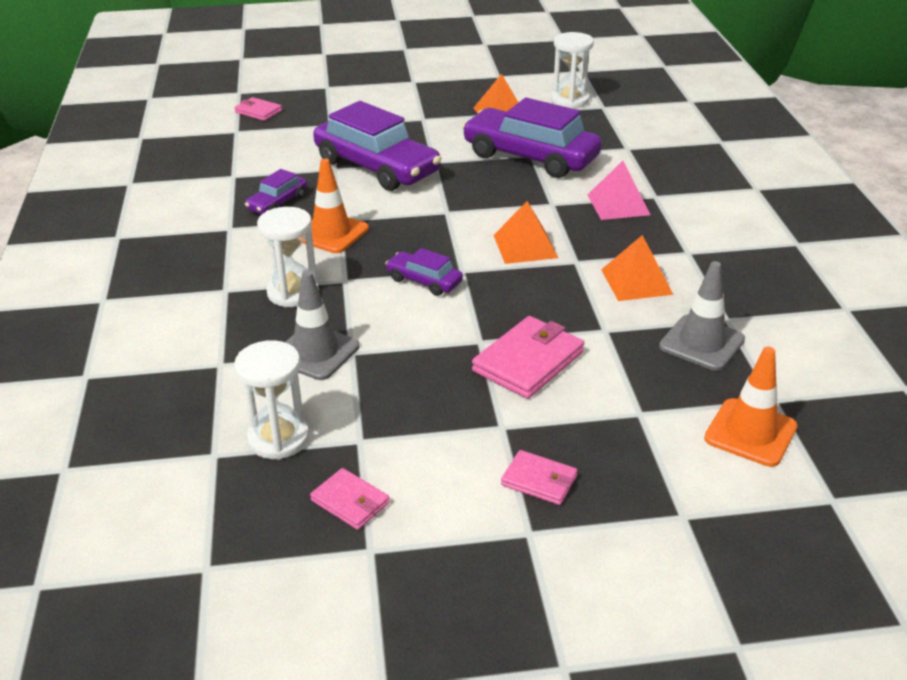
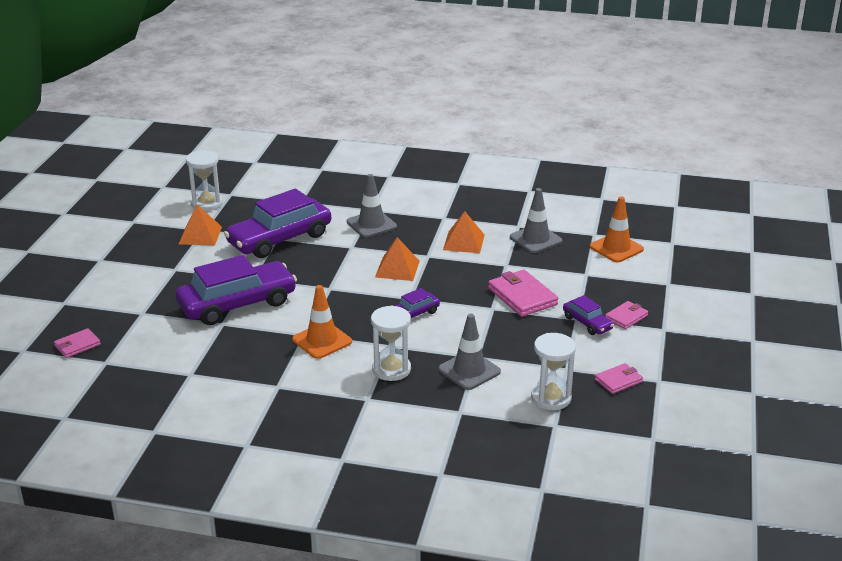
camera: 70 degrees left, 5 degrees down
(277, 203) = (256, 358): purple car -> purple car (587, 323)
(618, 204) = (371, 224): pink pyramid -> grey traffic cone

